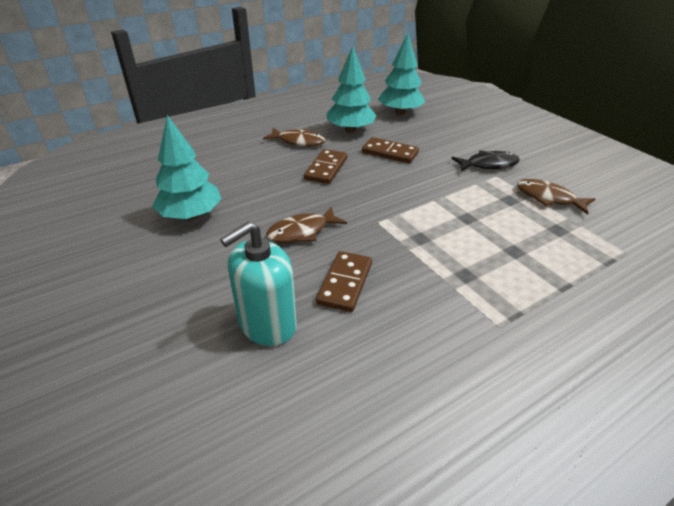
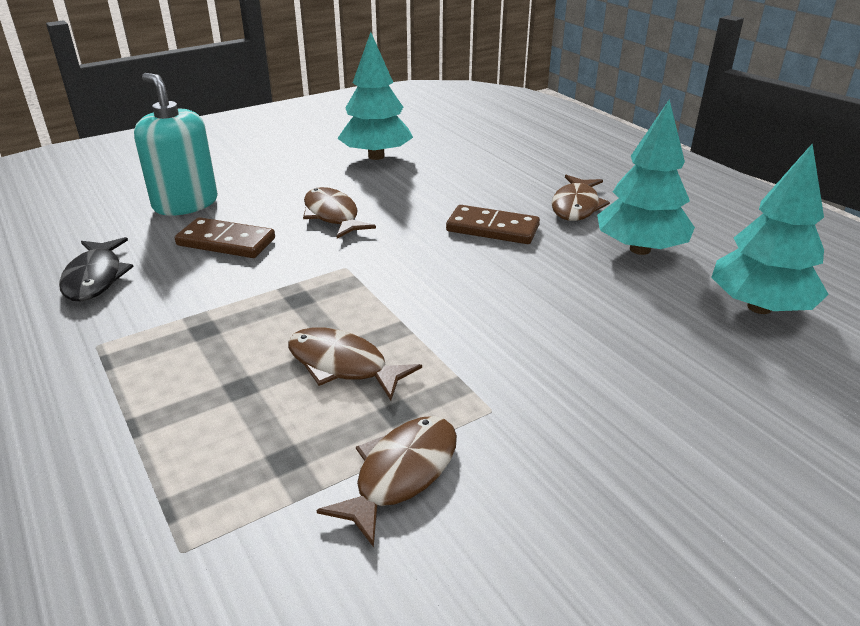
camera: 90 degrees right, 5 degrees down
(390, 153) = (562, 286): brown domino -> none
(481, 217) = (343, 365): none -> brown fish
(488, 164) = (540, 405): black fish -> black fish (95, 278)

